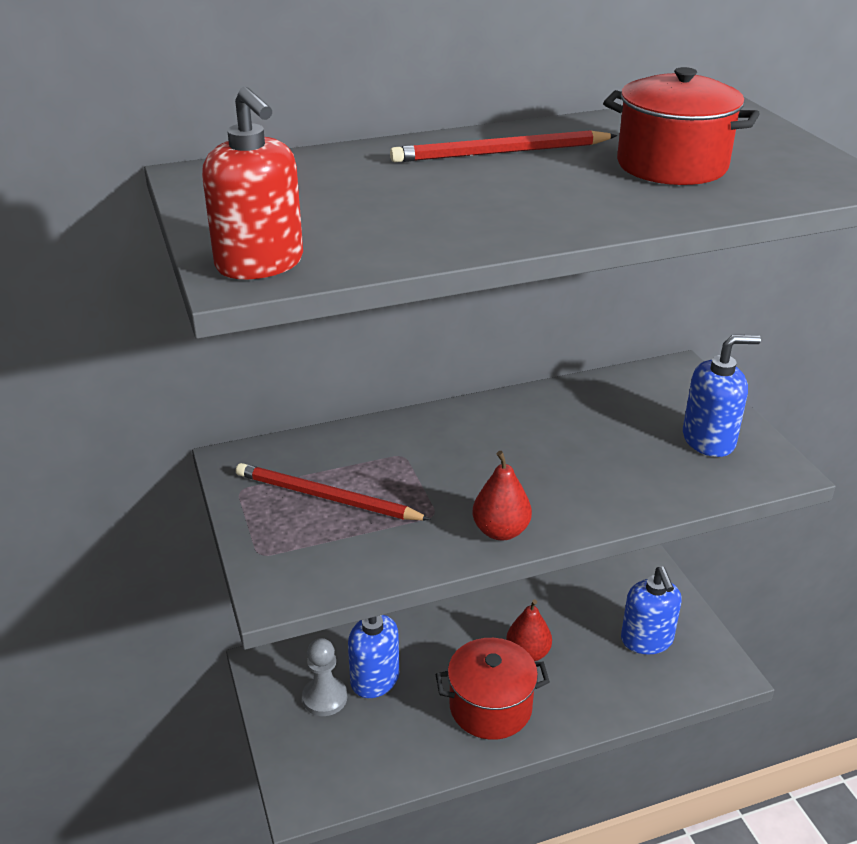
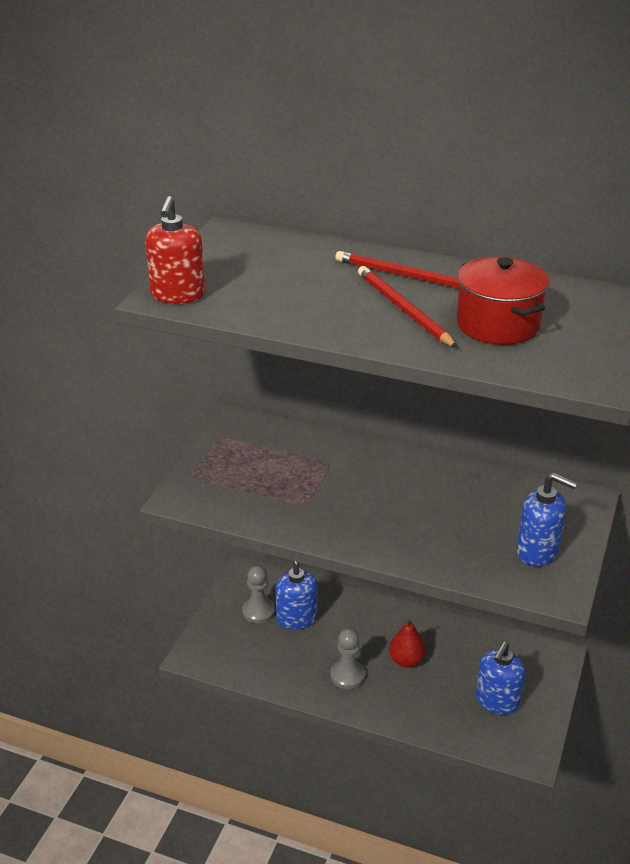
camera: 40 degrees right, 0 degrees up
(326, 497) = (259, 464): red pencil -> red pencil (403, 309)
(490, 707) = (347, 675): red pot -> grey pawn
(500, 531) = (329, 532): red pear -> none

